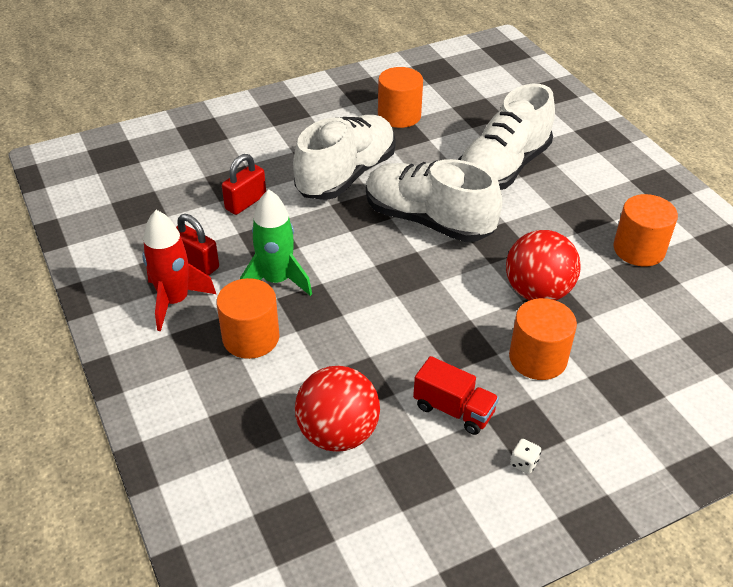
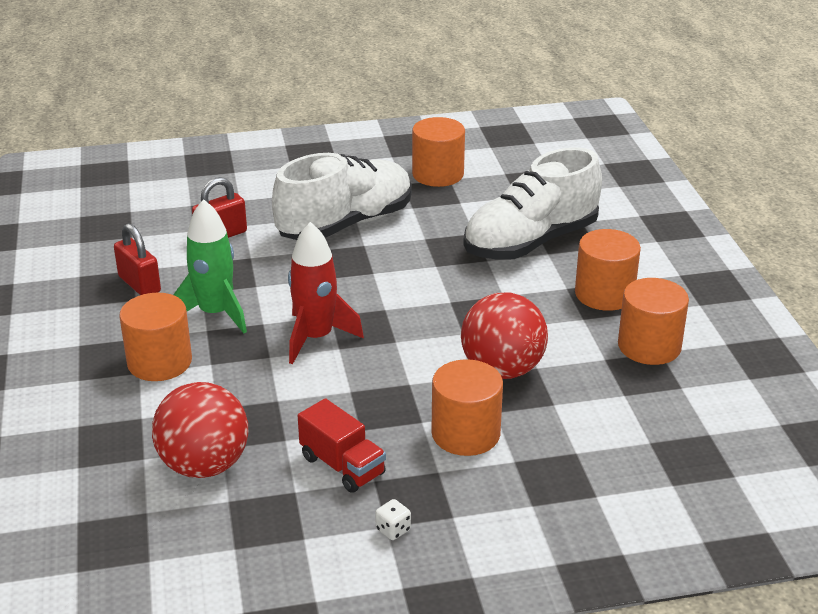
camera: 15 degrees right, 10 degrees down
(174, 301) = (98, 316): red rocket -> red rocket (316, 338)
(428, 220) = (414, 281): white shoe -> none
(582, 207) = (604, 294): none -> orange cylinder

